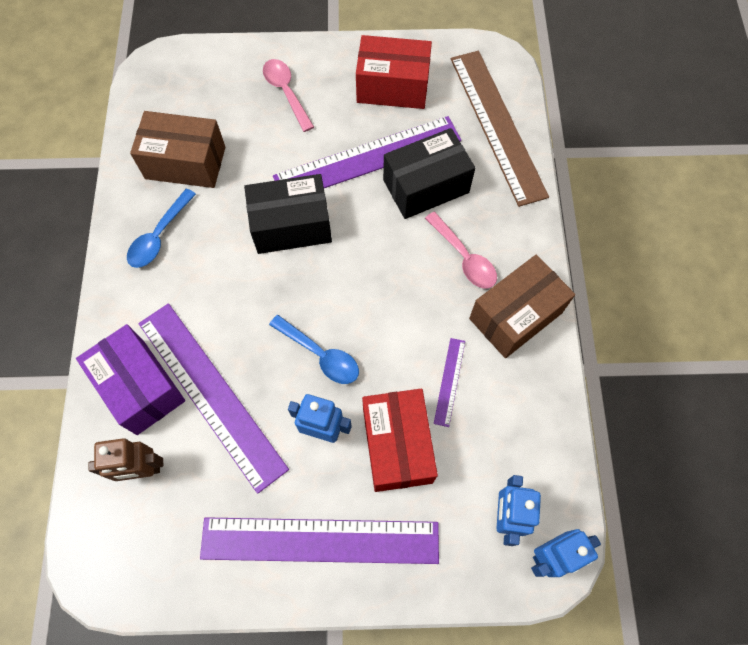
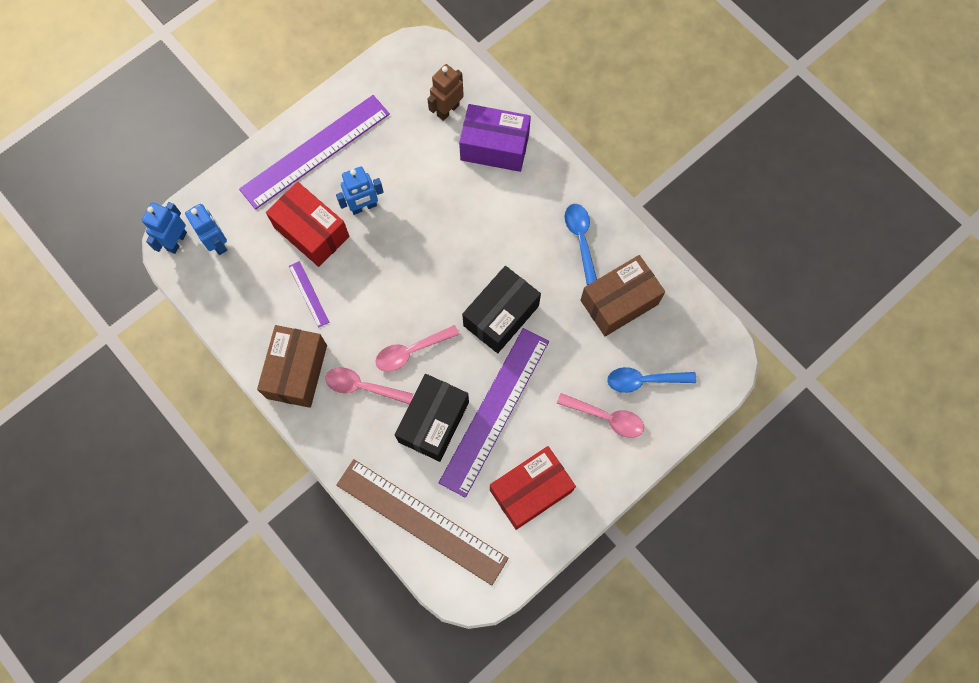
camera: 140 degrees right, 5 degrees up
(211, 394) = (449, 175): purple ruler -> none
(320, 355) = (404, 247): blue spoon -> blue spoon (644, 380)
(396, 255) = (411, 351): none -> pink spoon

